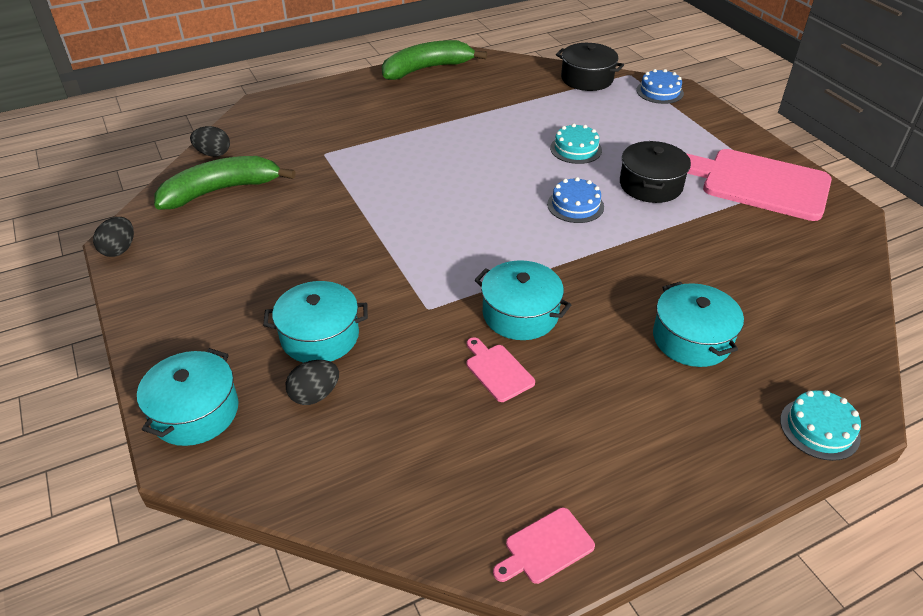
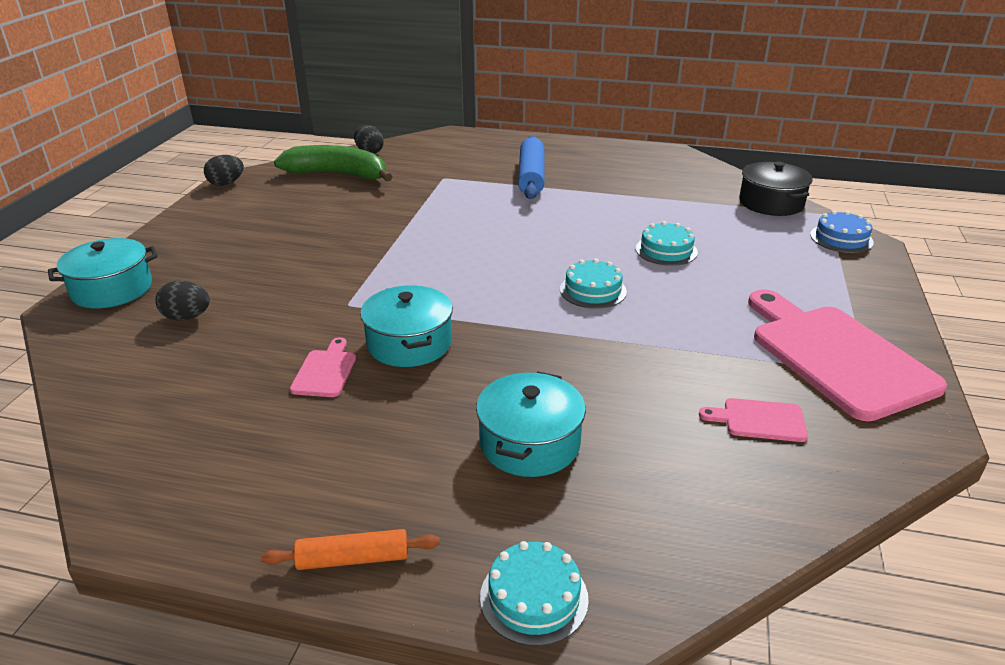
camera: 40 degrees right, 10 degrees down
(320, 336) = (249, 285): turquoise pot -> none
(395, 122) = (531, 177): none -> blue rolling pin
(427, 69) = (621, 150): green banana -> none
(545, 547) = (149, 509): pink cutting board -> pink cutting board (759, 420)
(575, 205) = (593, 290): blue cake -> turquoise cake
(651, 185) = (699, 306): black pot -> none
(710, 479) = (353, 559): none -> orange rolling pin

